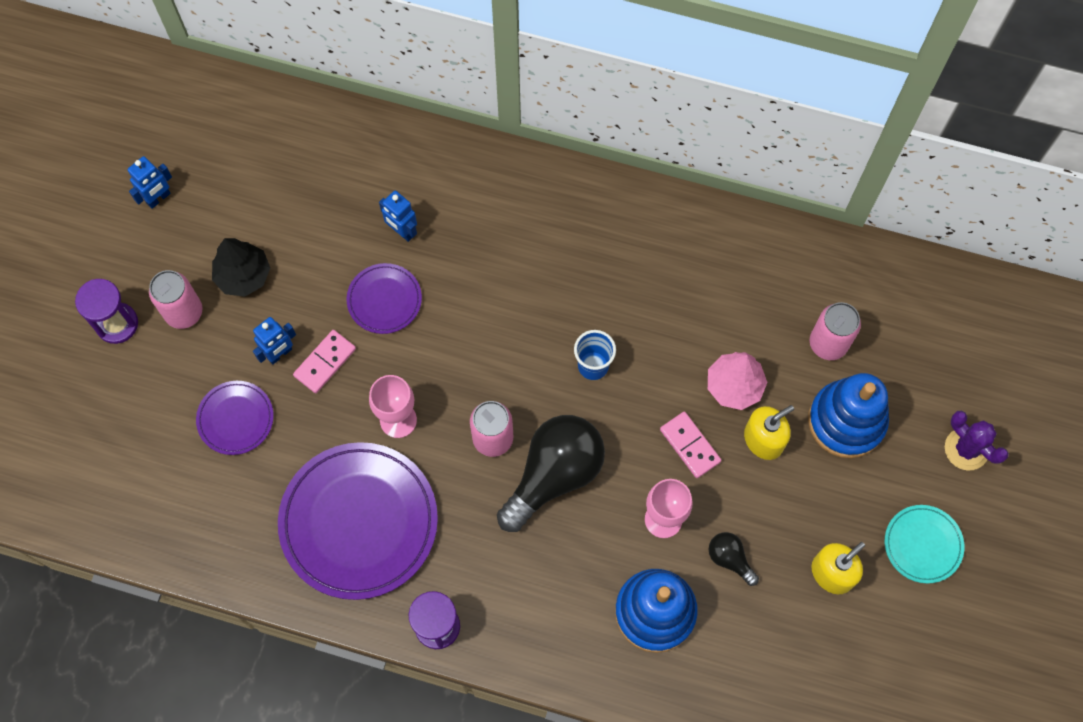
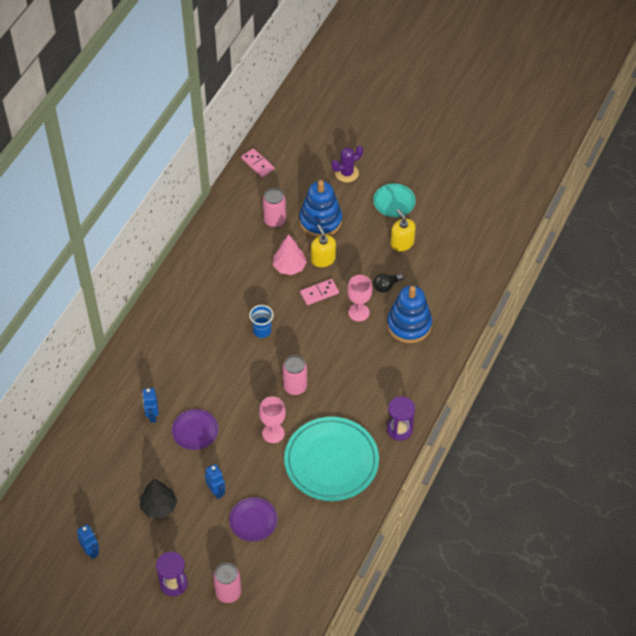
camera: 80 degrees left, 15 degrees down
(184, 312) = (175, 543): pink can -> pink can (228, 592)
(325, 362) = (228, 467): pink domino -> pink domino (257, 164)
(359, 522) = (331, 461): purple plate -> turquoise plate
(402, 231) = (152, 415): blue robot -> blue robot turned 120 degrees clockwise
(554, 475) = (323, 360): black light bulb -> none

